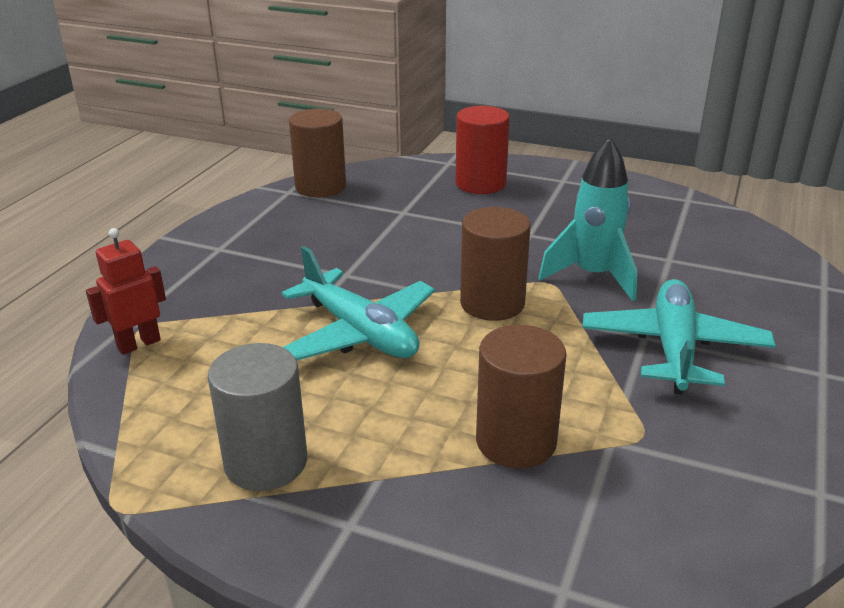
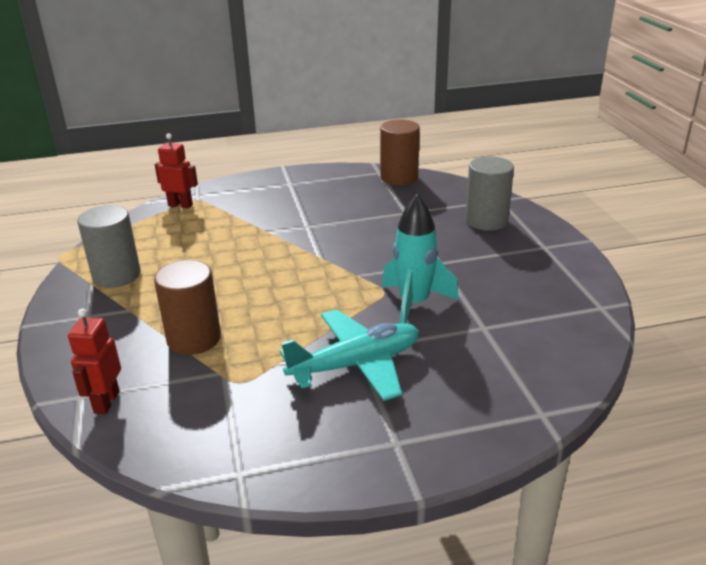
camera: 55 degrees right, 0 degrees up
(360, 332) = (252, 253): turquoise plane -> none
(480, 184) = (486, 221): red cylinder -> grey cylinder
(492, 303) = (331, 281): brown cylinder -> none
(600, 565) = (106, 402): none -> red robot

